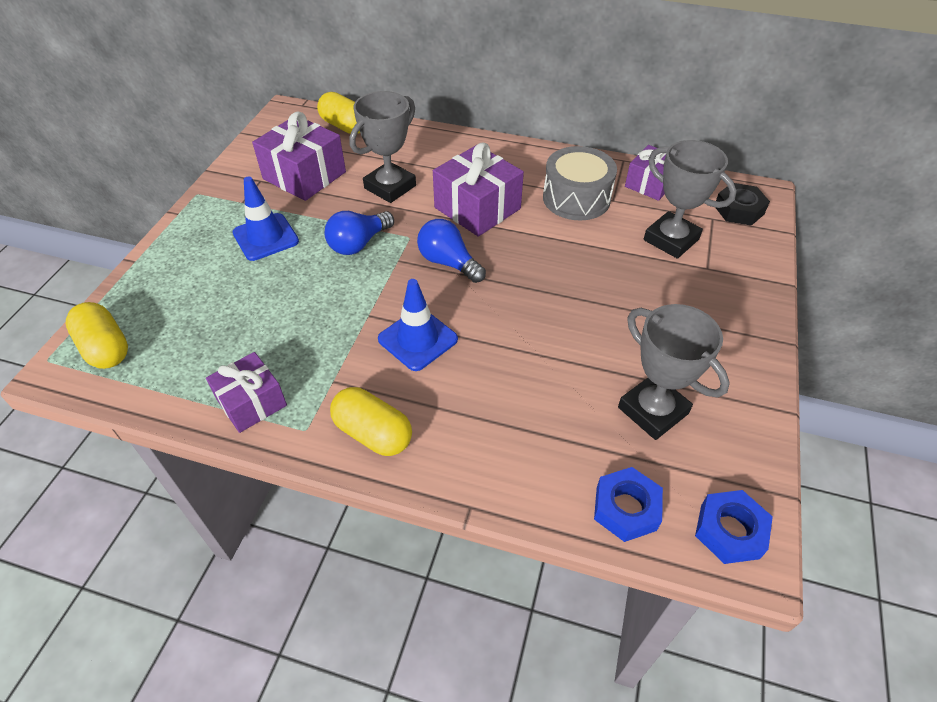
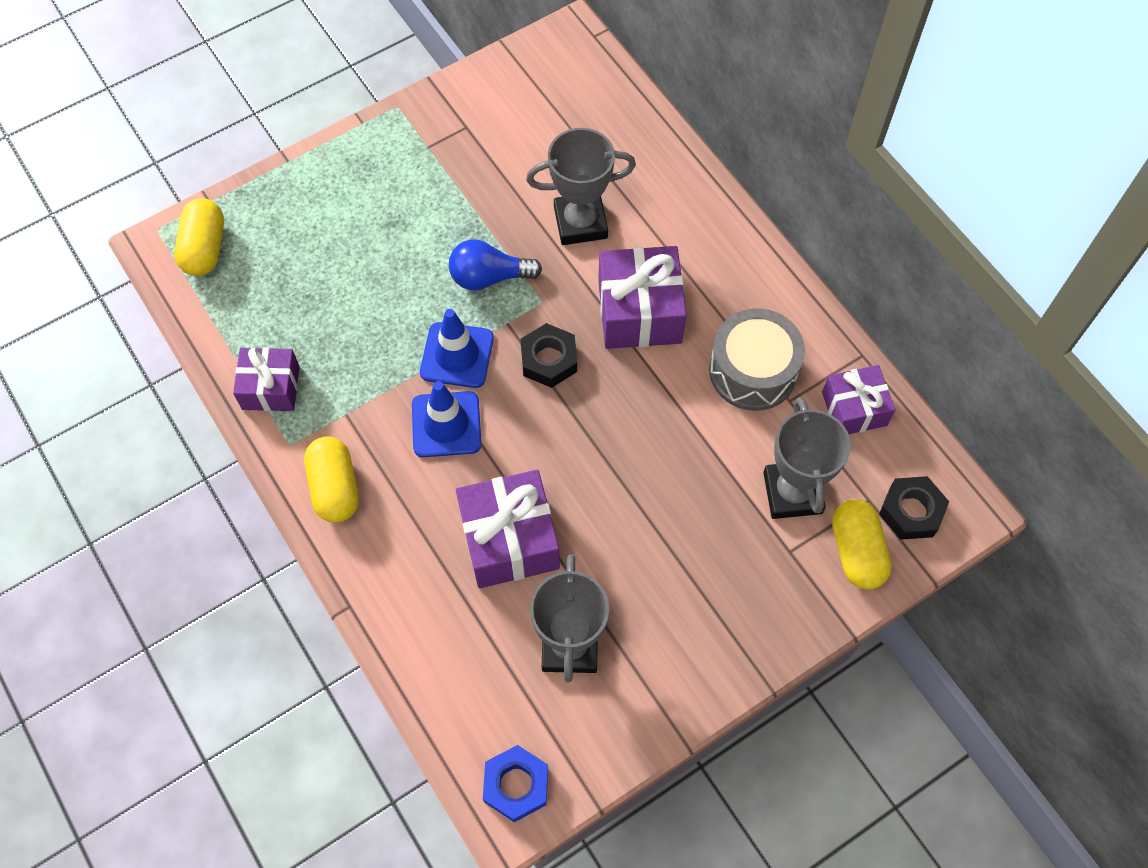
camera: 40 degrees right, 15 degrees up
(265, 237) = (415, 209): blue traffic cone -> blue traffic cone (457, 355)
(304, 175) = (512, 149): purple gift -> purple gift (509, 539)
(344, 126) = (610, 100): yellow capsule -> yellow capsule (856, 551)
(448, 262) = (549, 360): blue light bulb -> black nut
(626, 508) = (458, 703): blue nut -> none

